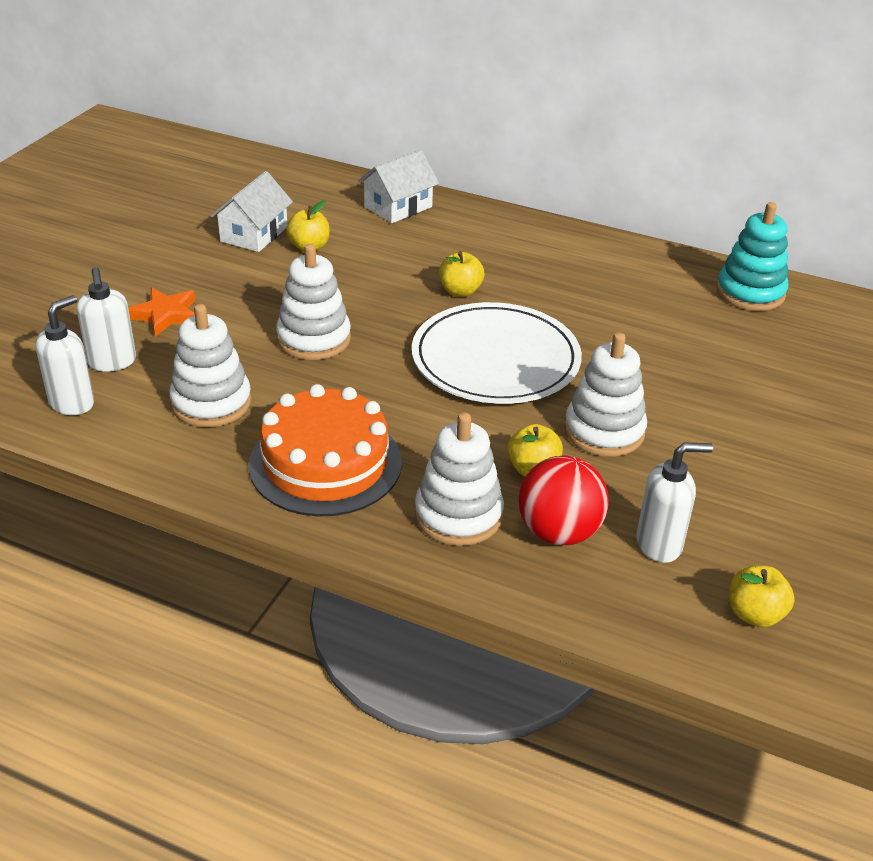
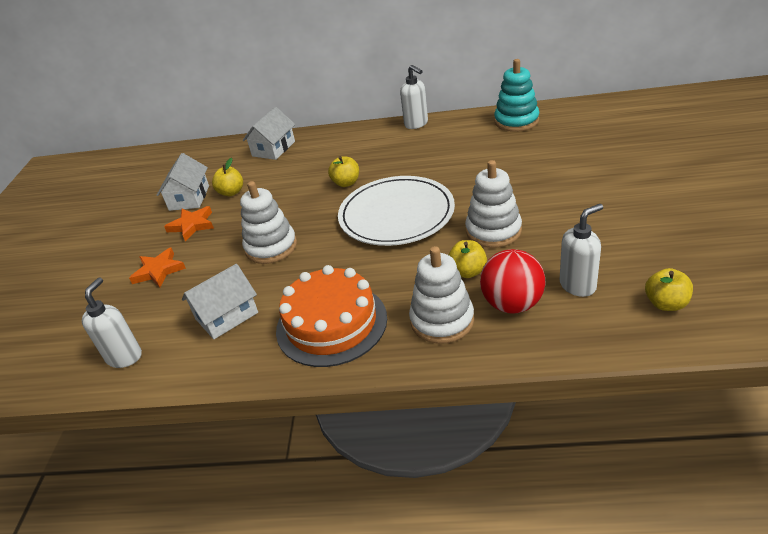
camera: 15 degrees left, 0 degrees up
(112, 362) = (138, 317): white soap dispenser -> white soap dispenser (416, 124)
(211, 403) = (227, 316): white stacking toy -> white house
(237, 272) = (192, 225): none -> orange star

